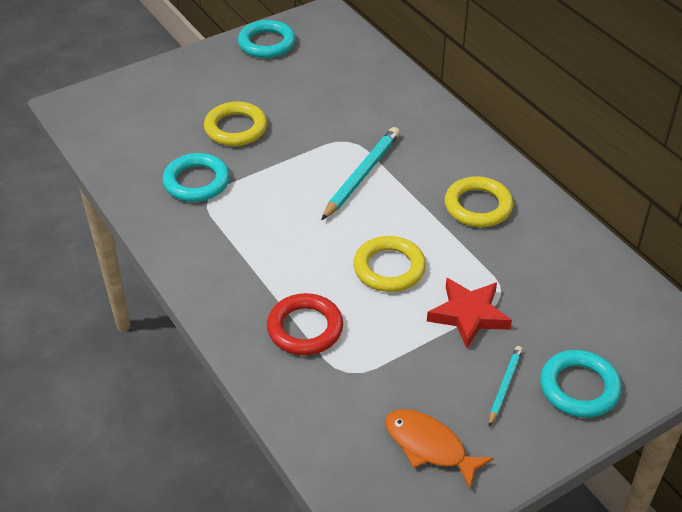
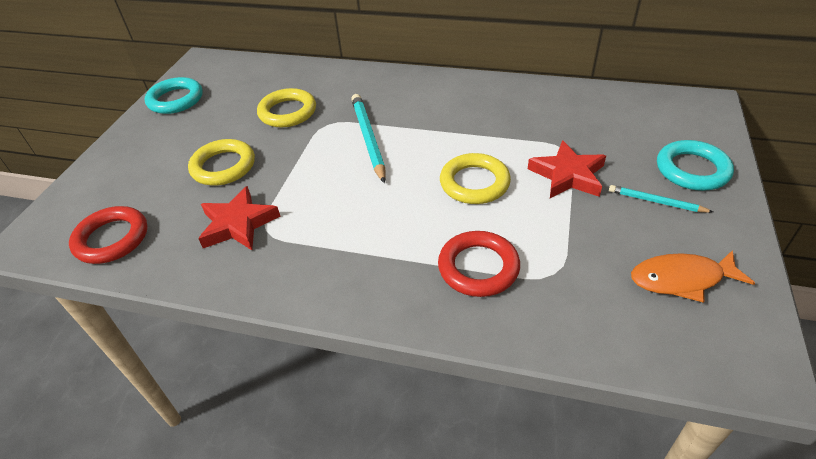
camera: 40 degrees left, 0 degrees up
(115, 138) = (112, 239): none -> red ring
(196, 182) = (238, 224): turquoise ring -> red star
(478, 206) = (472, 110): yellow ring -> yellow ring (287, 112)
(504, 386) = (656, 201): turquoise pencil -> turquoise pencil turned 45 degrees counterclockwise

